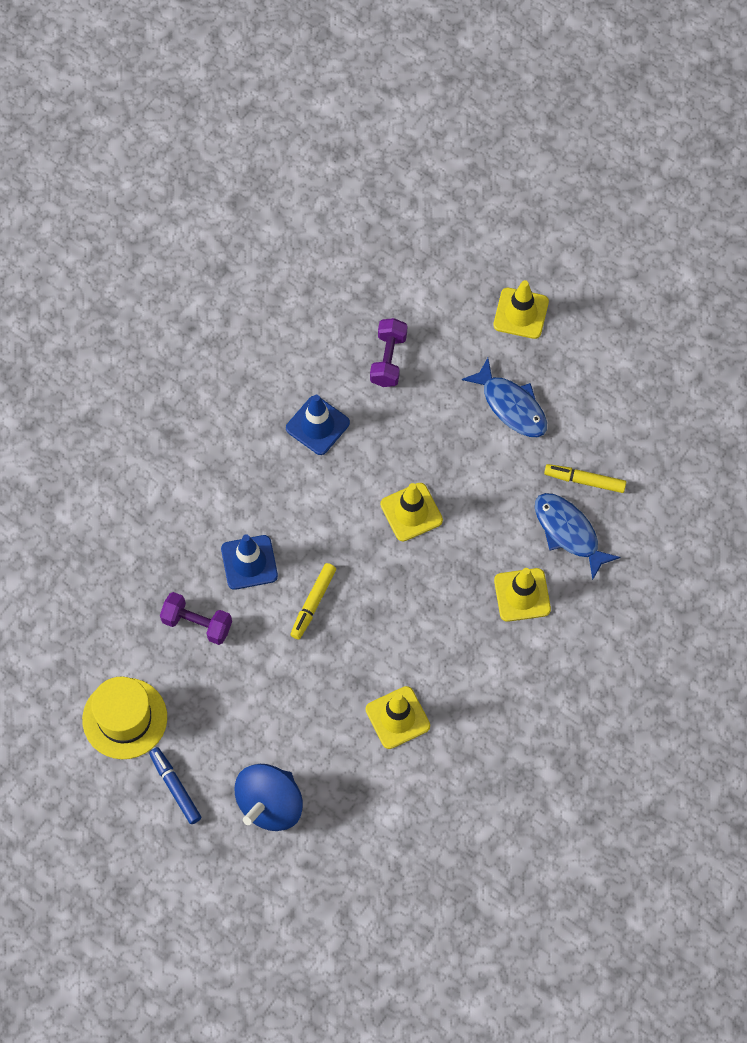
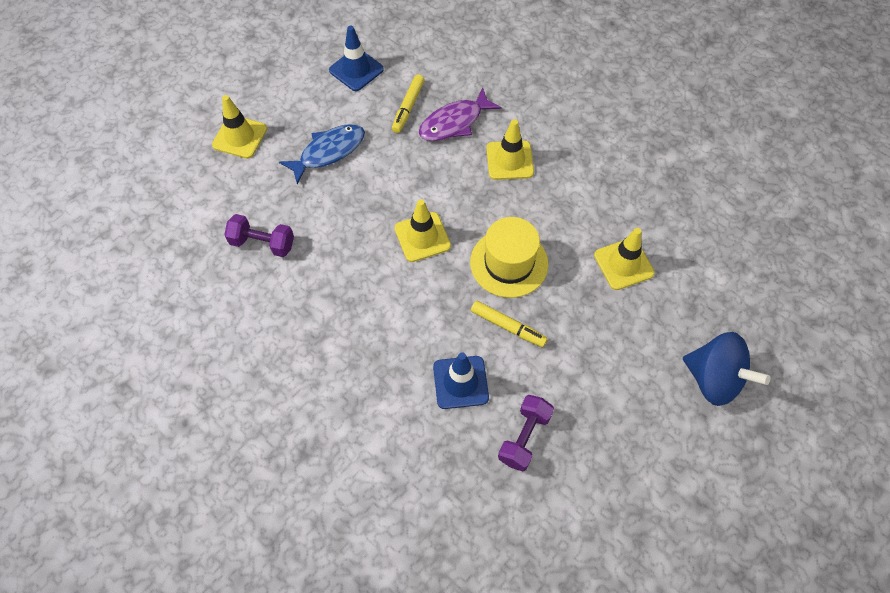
camera: 85 degrees left, 5 degrees down
(124, 718) = (628, 519): yellow hat -> yellow hat (509, 263)
(175, 787) = (702, 469): blue marker -> none
(317, 425) = (320, 309): blue traffic cone -> blue traffic cone (356, 70)
(569, 532) = (454, 122): blue fish -> purple fish

